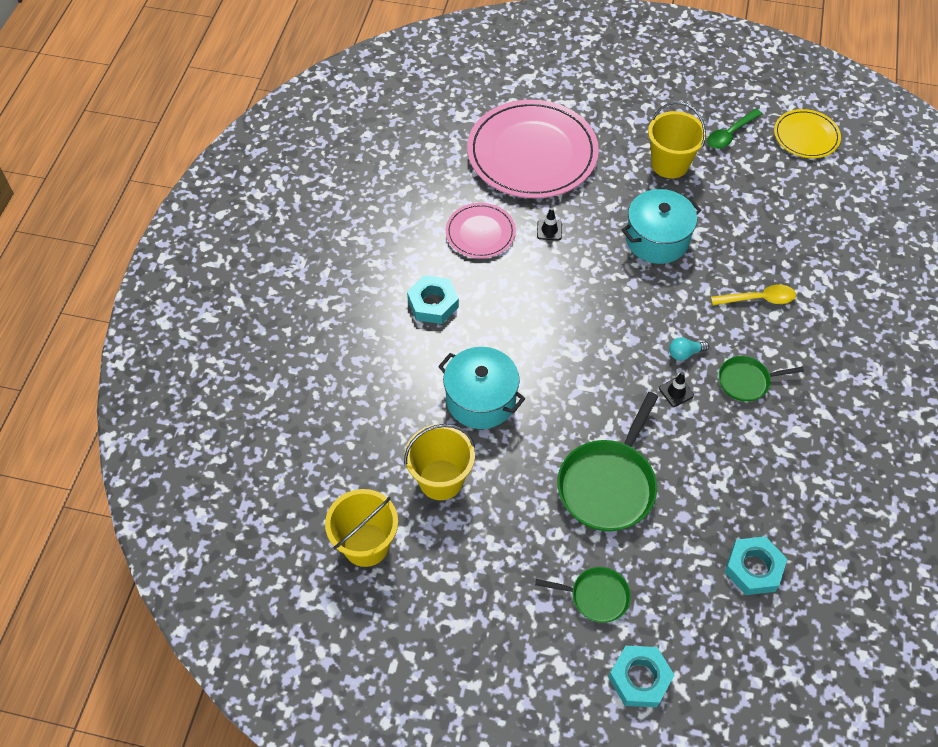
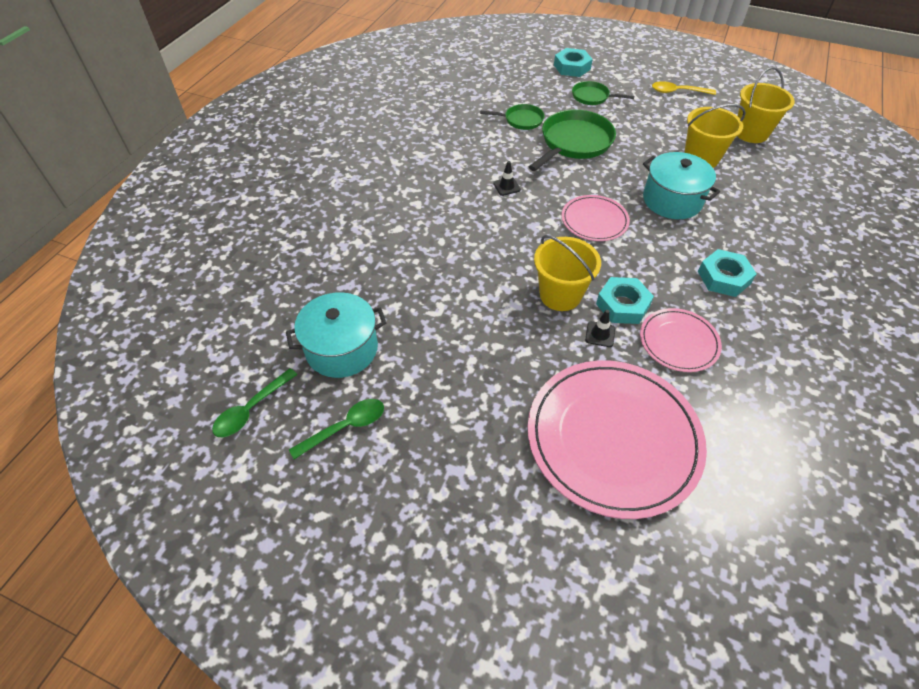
camera: 170 degrees left, 5 degrees down
(567, 356) = (594, 220): none -> pink plate
(657, 239) = (484, 308): turquoise pot -> turquoise pot (342, 349)
(670, 164) = (439, 395): yellow bucket -> yellow bucket (560, 295)
(685, 353) = (490, 210): turquoise light bulb -> none
(746, 381) = (446, 186): green pan -> green pan (521, 120)
(753, 568) = (487, 97): turquoise nut -> turquoise nut (622, 305)
(758, 299) = (406, 242): yellow spoon -> yellow spoon (678, 92)
(806, 136) = (251, 409): yellow plate -> green spoon

